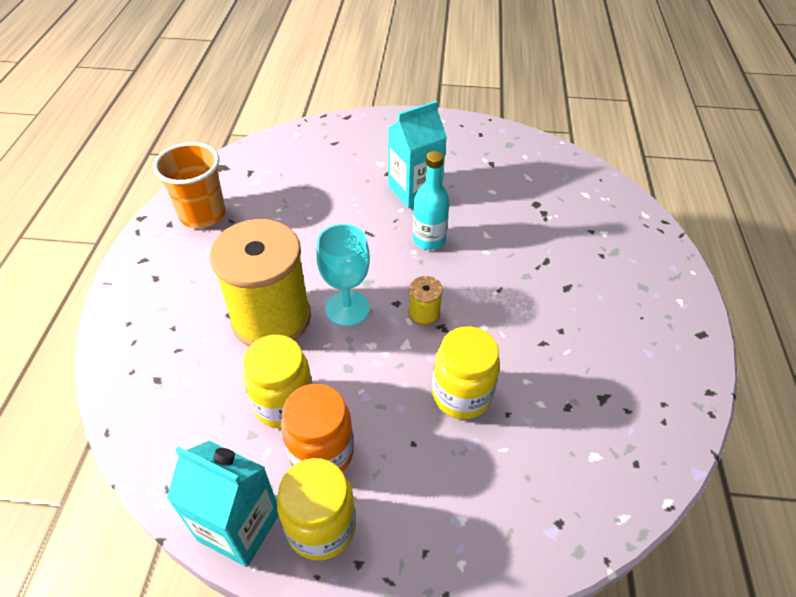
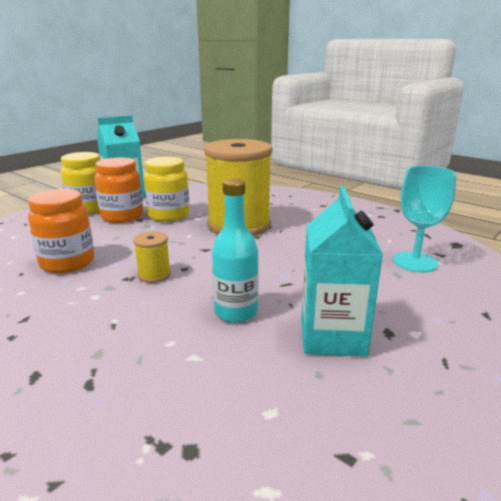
camera: 125 degrees right, 25 degrees down
(202, 215) = (383, 226): orange cup -> none
(347, 308) = (209, 249): turquoise goblet -> turquoise goblet (415, 262)
(461, 395) = (67, 263): yellow jar -> orange jar

